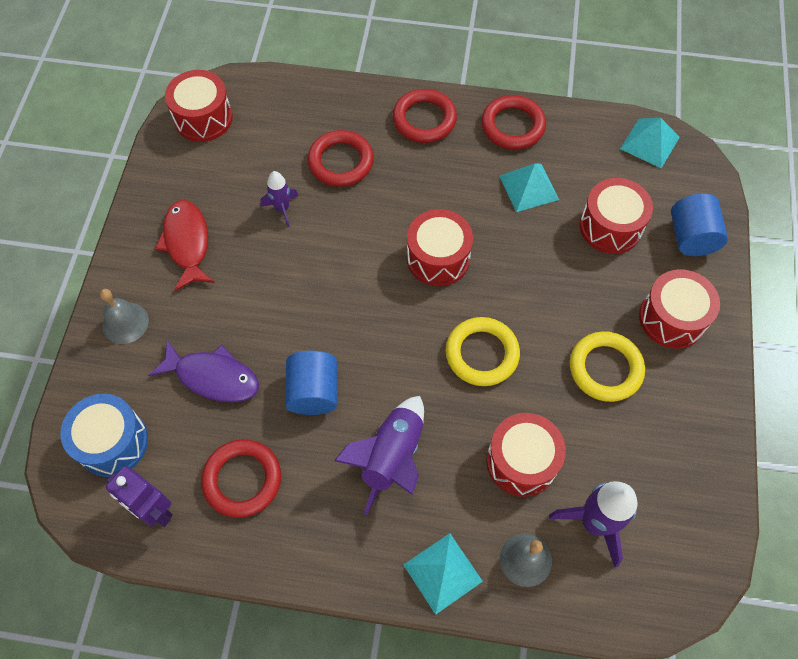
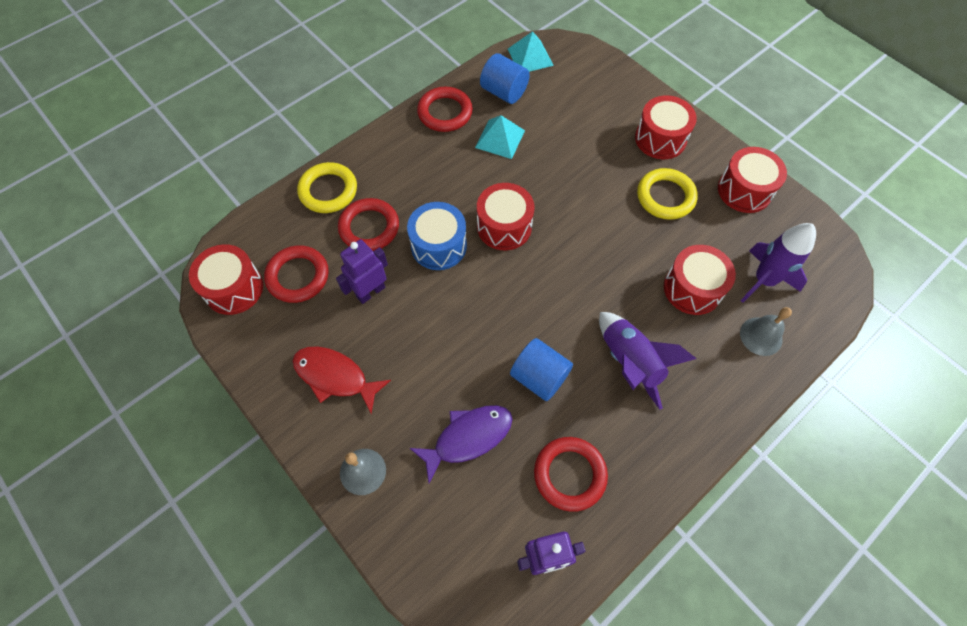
camera: 50 degrees left, 0 degrees up
(112, 442) = (461, 552): blue drum -> blue drum (438, 245)
(282, 209) = (370, 292): purple rocket -> purple robot
(424, 119) = (387, 155): red ring -> red ring (298, 276)
(442, 573) = (736, 391): turquoise pyramid -> none
(482, 354) = (598, 254): yellow ring -> yellow ring (328, 191)
(610, 227) = (570, 120): red drum -> red drum (744, 190)
(691, 237) = (614, 88): blue cylinder -> blue cylinder (504, 92)

